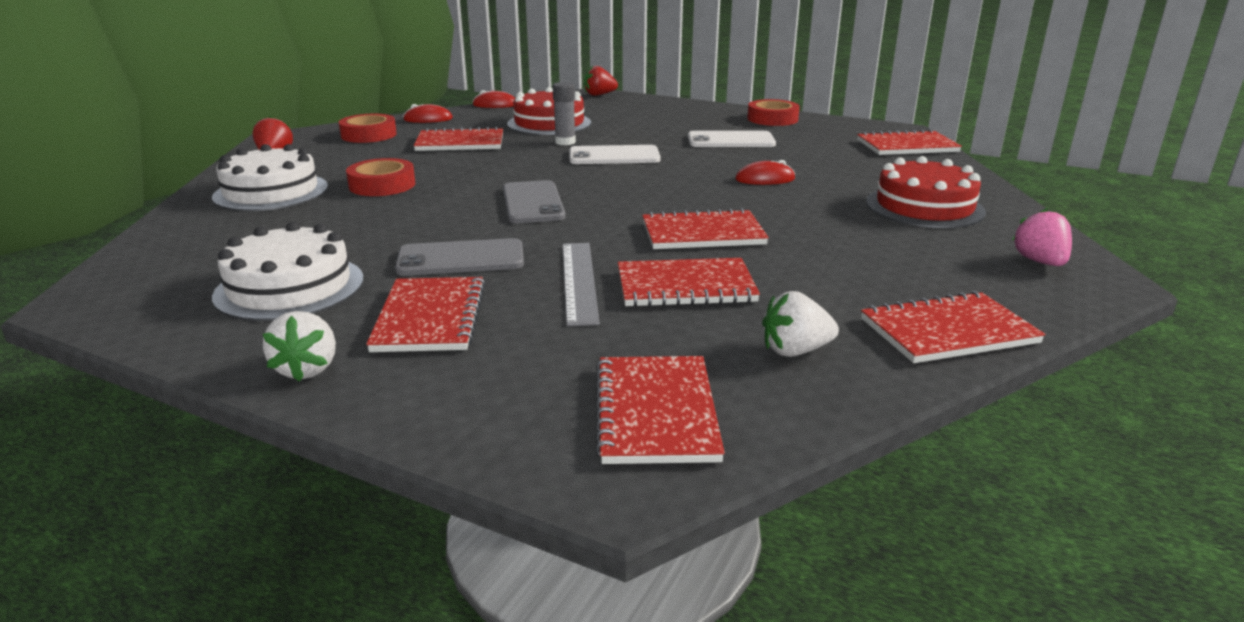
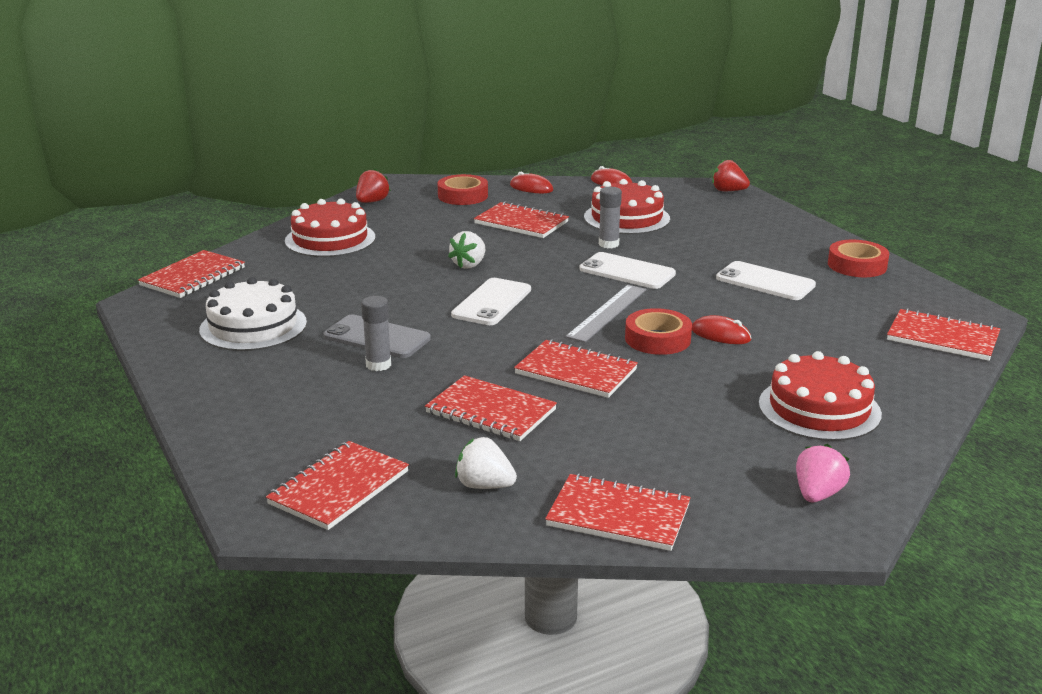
camera: 35 degrees right, 0 degrees up
(271, 192) = (330, 239): white cake -> red cake
(307, 369) = (200, 388): white strawberry -> white strawberry (469, 265)
(382, 185) = (409, 253): red tape -> red tape (657, 339)
(430, 317) = (302, 377): red notebook -> red notebook (193, 277)
(502, 281) = (378, 365): none -> grey glue stick
(533, 203) = (492, 302): grey phone -> white phone
(579, 281) = (426, 382): grey ruler -> grey ruler (607, 313)

